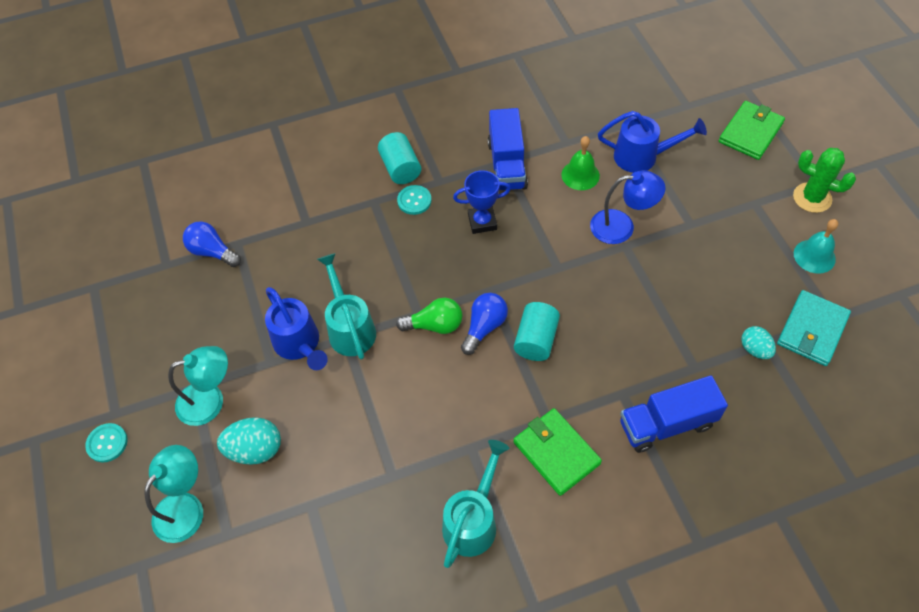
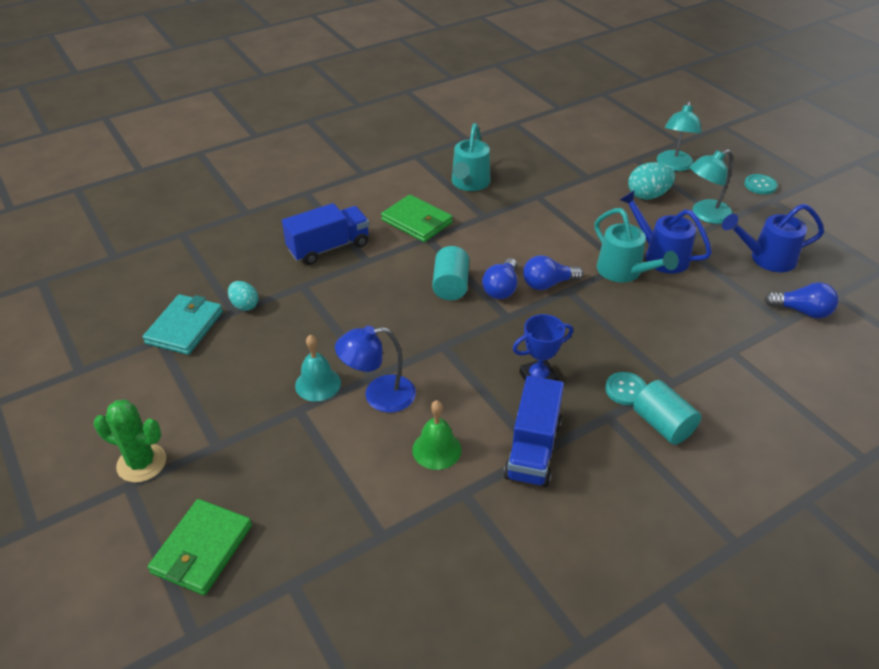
camera: 165 degrees right, 15 degrees down
(435, 325) = (548, 284): green light bulb -> blue light bulb
(507, 165) = (533, 449): blue truck -> blue truck turned 150 degrees counterclockwise
(642, 157) = (358, 487): blue watering can -> blue watering can (766, 258)
(814, 256) = (161, 395): turquoise bell -> turquoise bell (318, 384)

